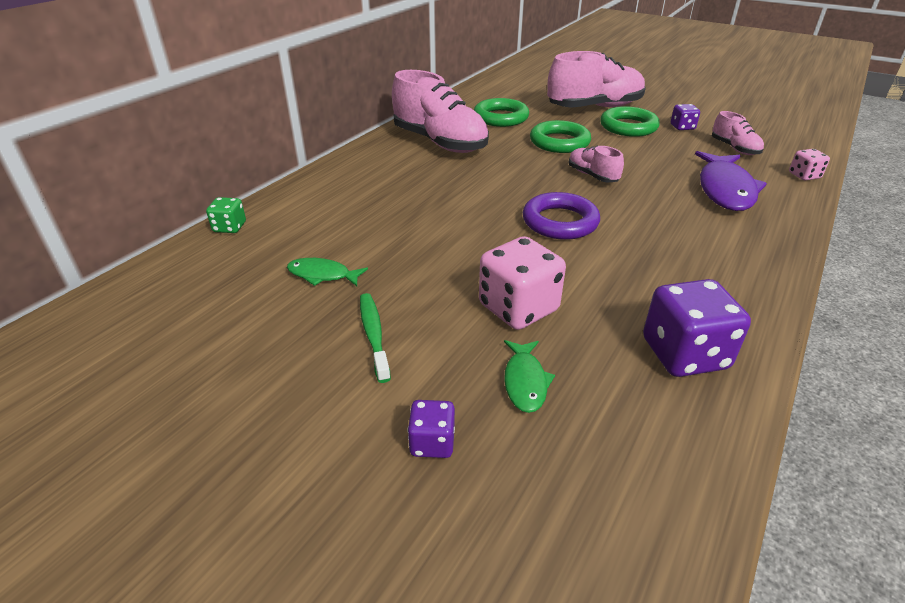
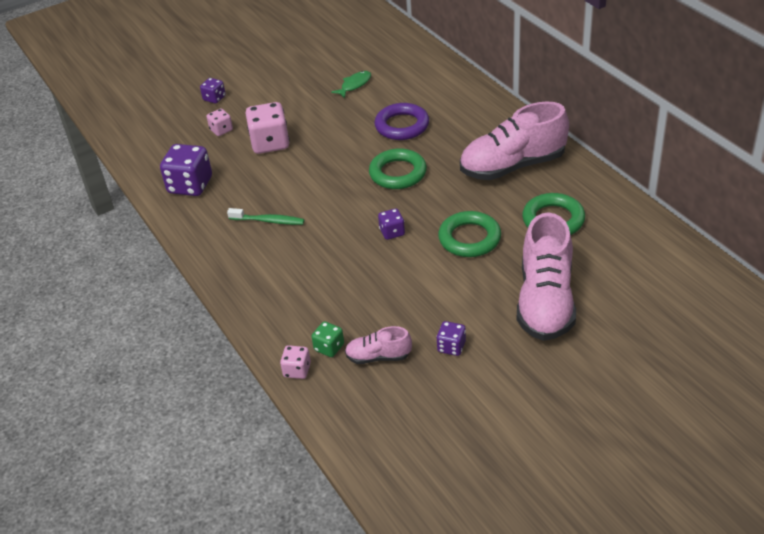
camera: 120 degrees right, 5 degrees up
(230, 227) = (433, 58): green dice -> green dice (329, 347)
(374, 335) = (290, 94): green toothbrush -> green toothbrush (269, 221)
(525, 381) = (221, 130): green fish -> pink dice
(560, 222) = (339, 189): purple ring -> purple ring (402, 126)
(592, 176) = (392, 232): pink shoe -> purple dice
(628, 127) = (477, 303): green ring -> green ring (398, 173)
(725, 189) = (315, 300): purple fish -> none

